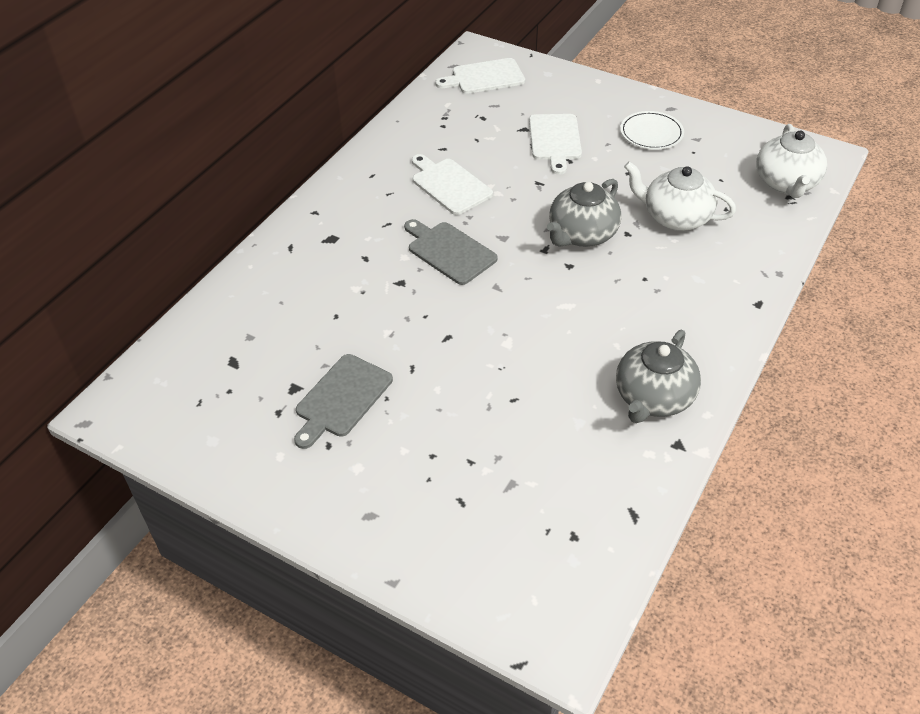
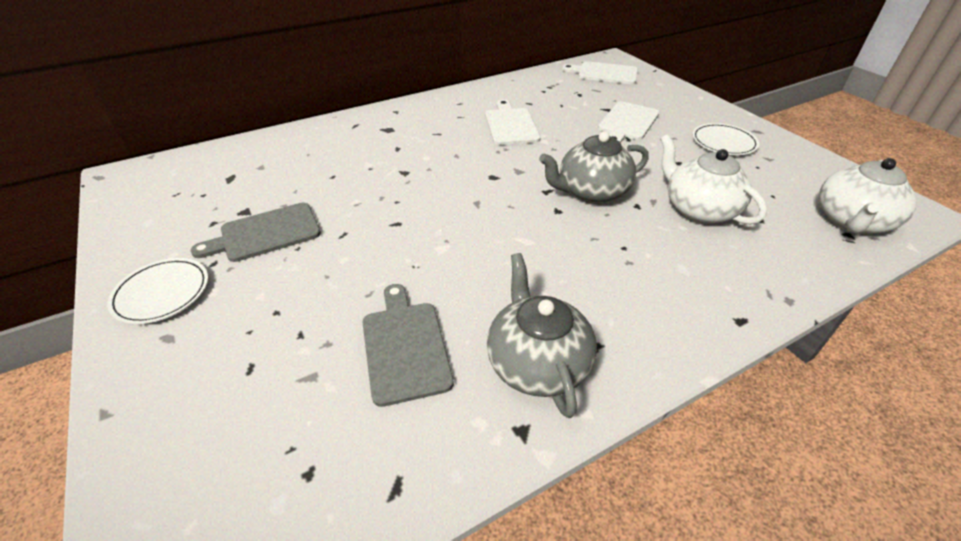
camera: 30 degrees right, 5 degrees down
(317, 489) = (162, 293): none -> white plate
(449, 251) = (464, 165): grey cutting board -> grey cutting board (405, 346)
(653, 398) = (537, 363): grey teapot -> grey teapot turned 105 degrees clockwise

